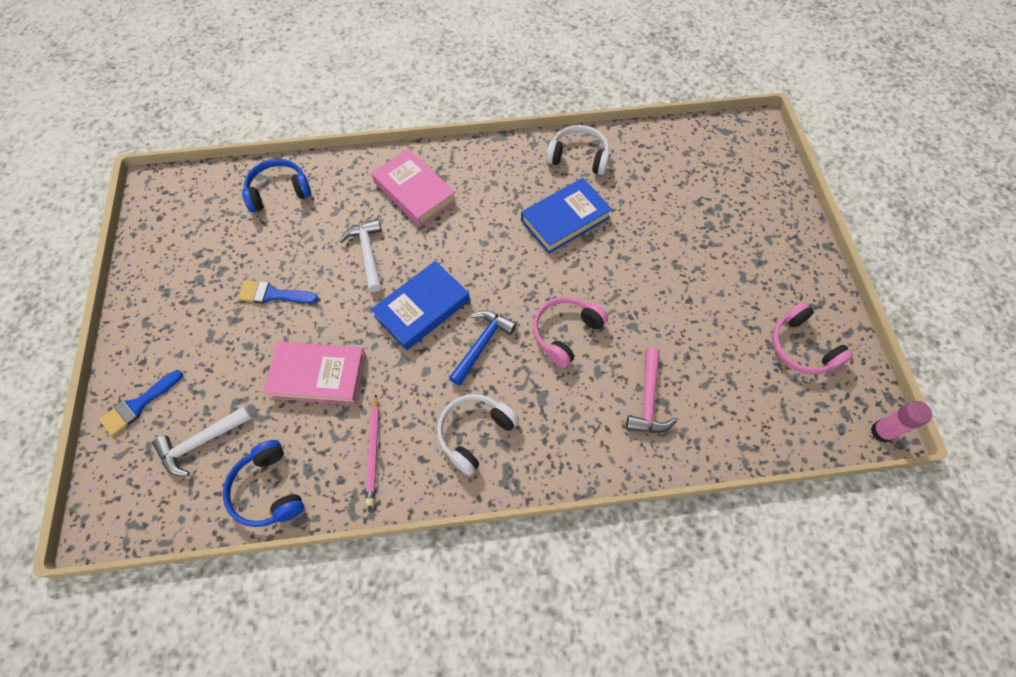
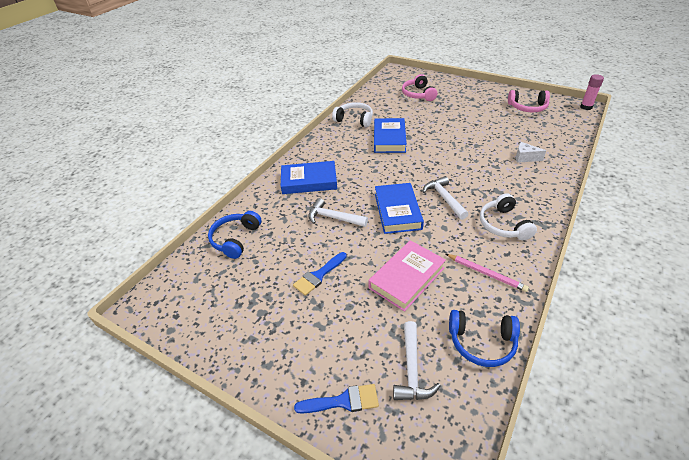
camera: 50 degrees left, 20 degrees down
(138, 405) = (343, 401): blue brush -> blue brush turned 90 degrees counterclockwise
(414, 191) = (309, 181): pink book -> blue book
(482, 344) = (444, 198): blue hammer -> white hammer
(566, 333) = (462, 167): pink headphones -> pink headphones (418, 94)
(578, 157) = (354, 119): white headphones -> white headphones turned 60 degrees clockwise
(648, 399) = (525, 158): pink hammer -> white cheese

